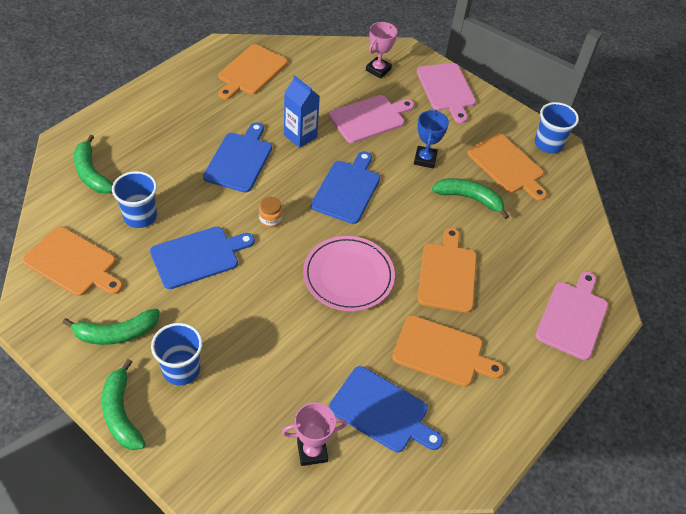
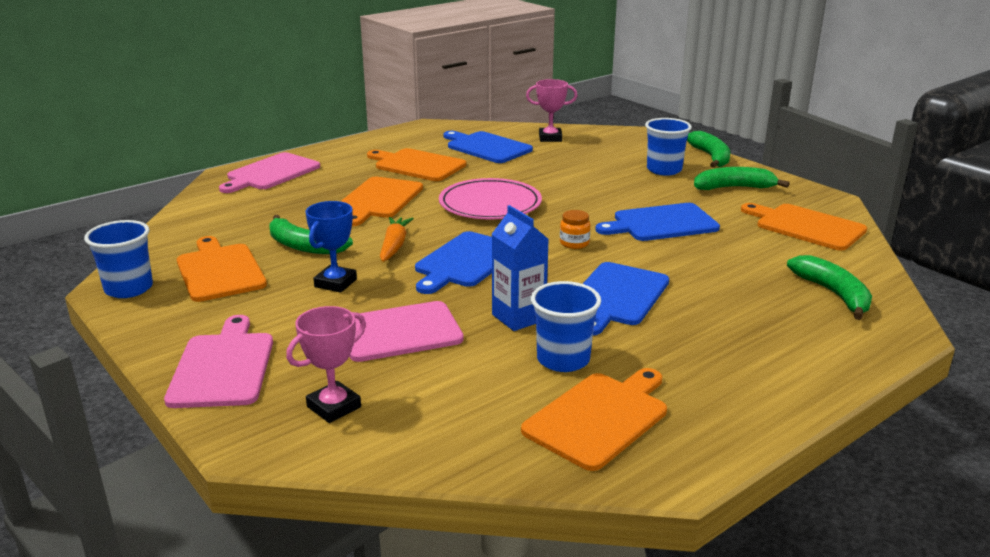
camera: 165 degrees left, 25 degrees down
(140, 216) = (743, 254): blue cup -> blue cup (563, 359)
(405, 204) = (394, 246): none -> orange carrot

